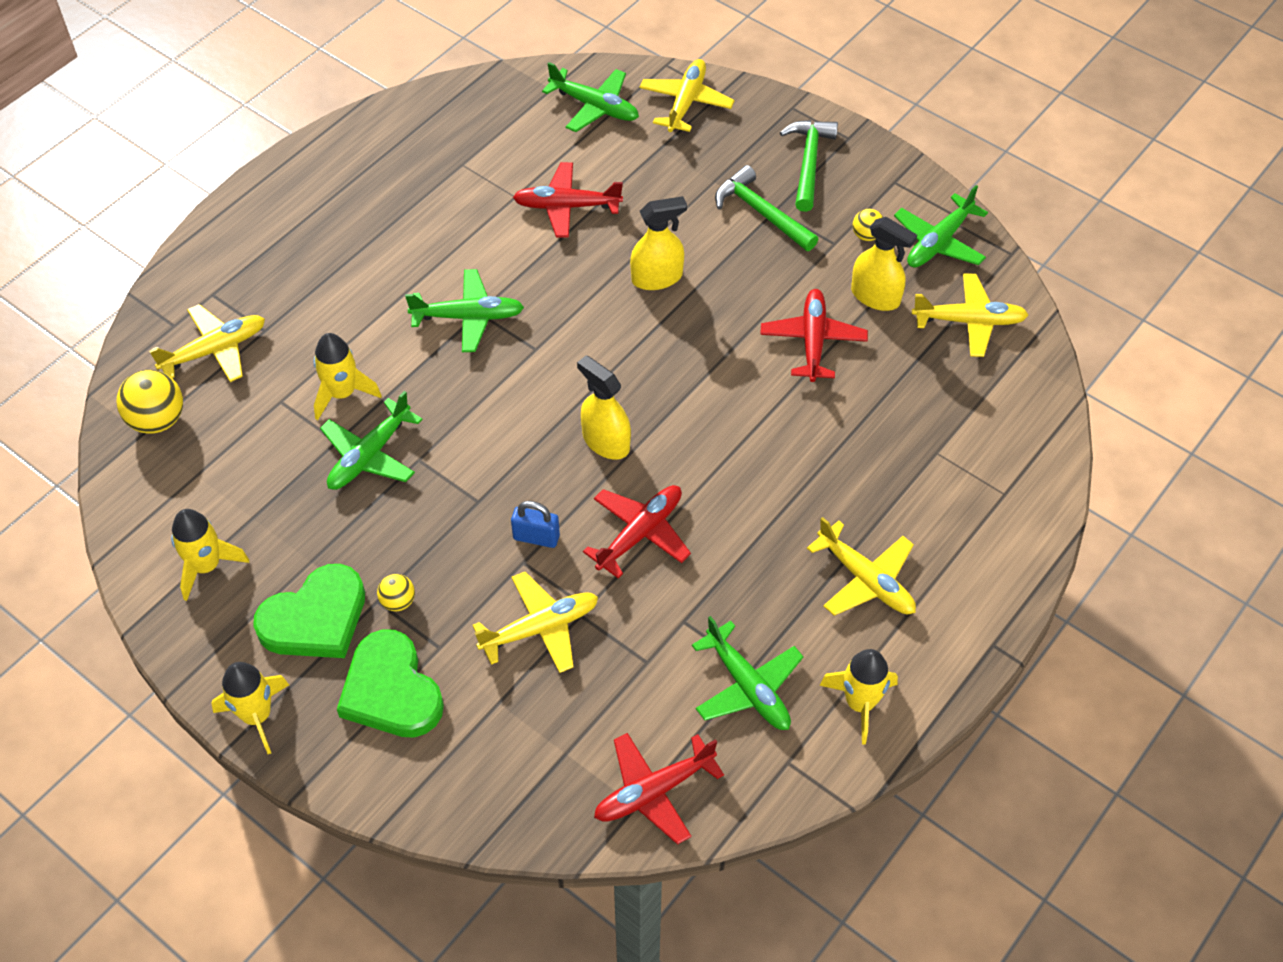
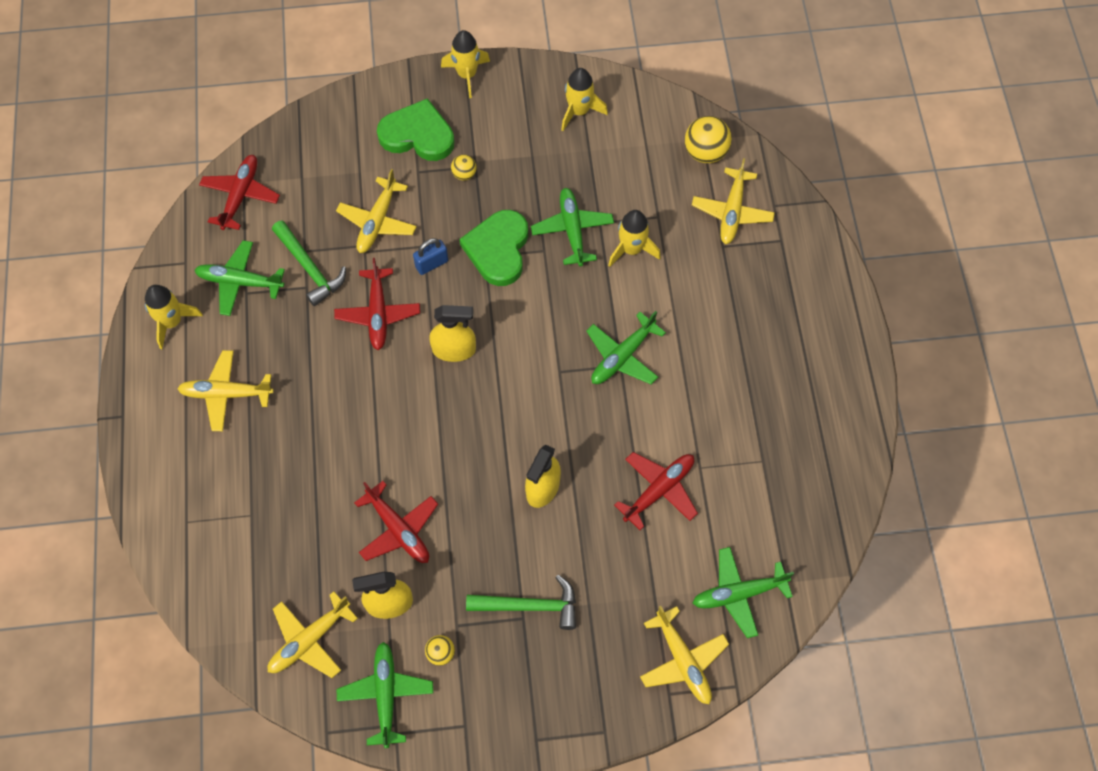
camera: 135 degrees right, 10 degrees up
(315, 618) = (494, 134): green heart -> green heart (498, 249)
(809, 163) = (541, 685): green hammer -> green hammer (309, 268)

